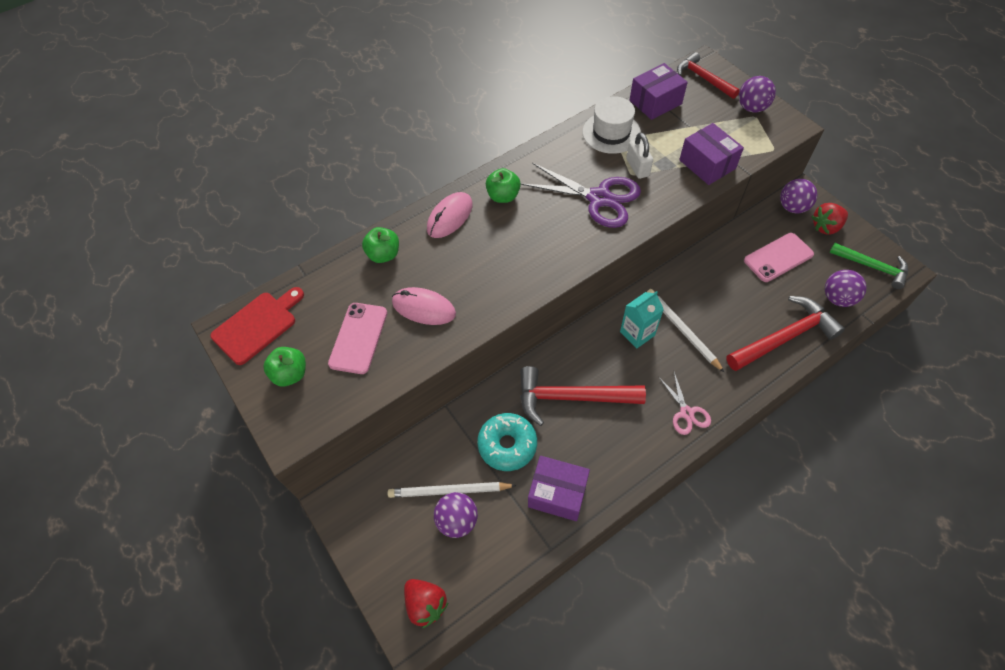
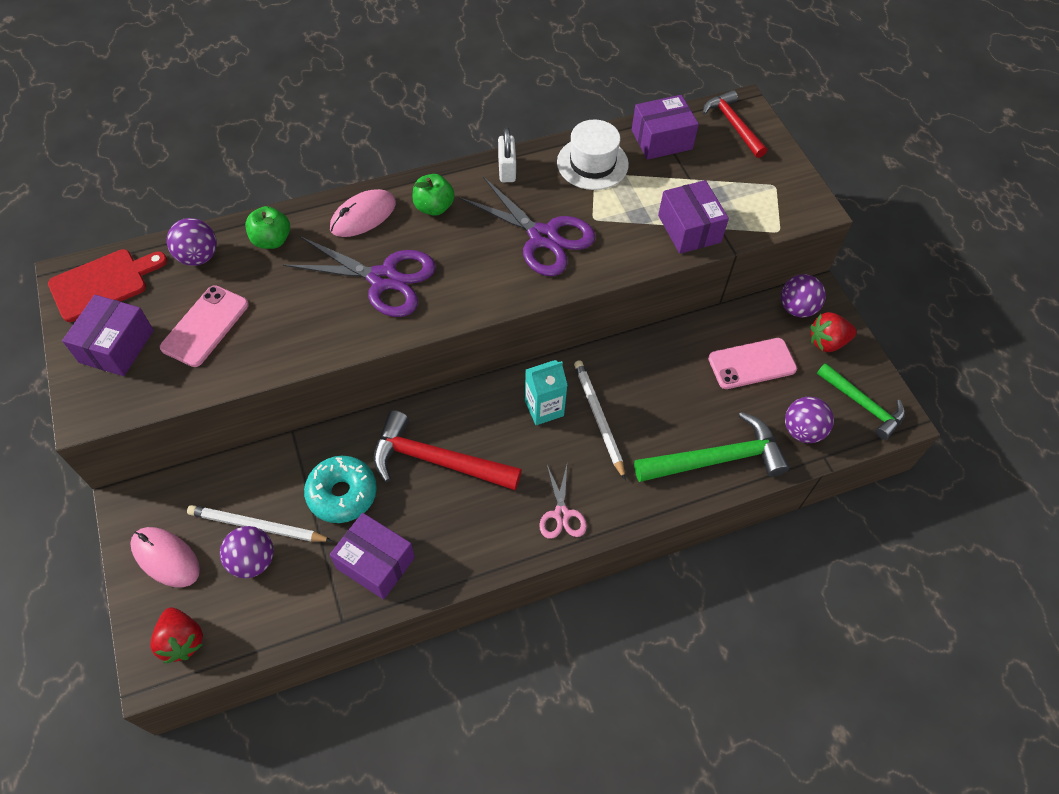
camera: 10 degrees right, 0 degrees up
(290, 374) = (116, 346): green apple -> purple box
(424, 308) = (290, 311): pink mouse -> pink mouse (166, 558)
(488, 263) = (383, 279): none -> purple scissors
(637, 167) = (604, 212): white padlock -> white padlock (507, 170)
(752, 108) = (775, 174): purple ball -> purple ball (199, 257)
(784, 337) = (716, 459): red hammer -> green hammer

